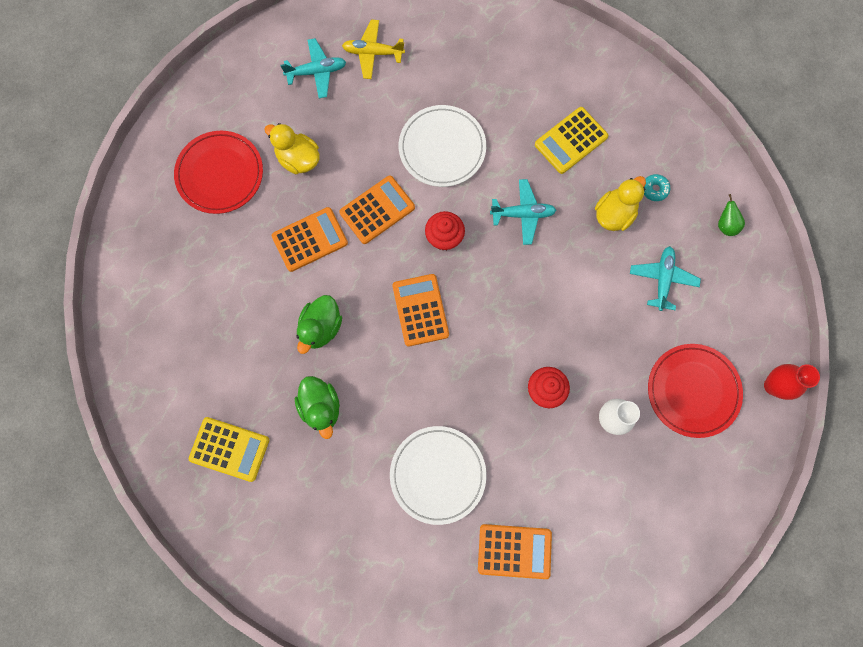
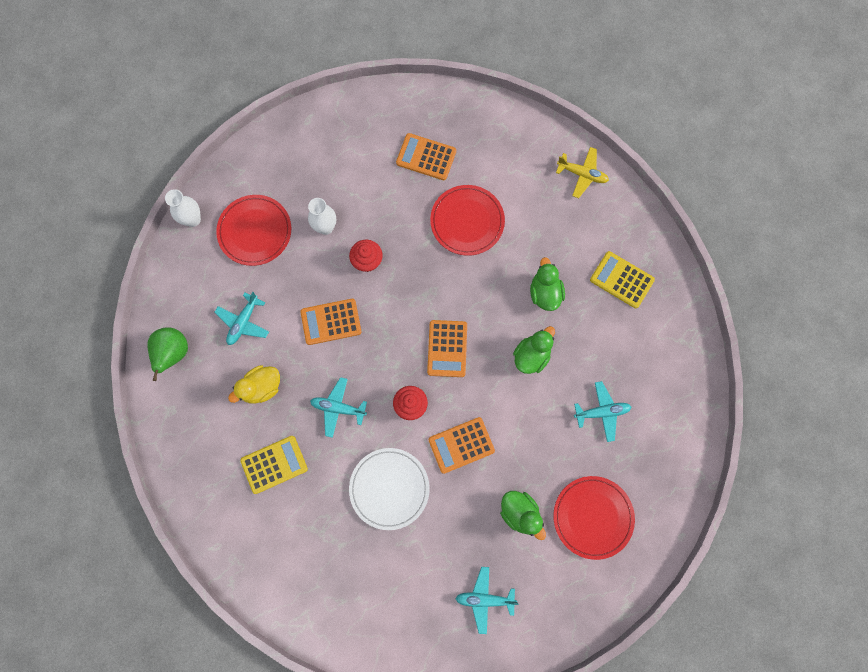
camera: 165 degrees left, 0 degrees up
(228, 284) = (602, 412): none -> turquoise plane
(298, 159) = (520, 513): yellow duck -> green duck
(310, 239) = (525, 433): orange calculator -> orange calculator (331, 322)
(373, 53) = (427, 605): yellow plane -> yellow plane (582, 174)
(438, 474) = (467, 221): white plate -> red plate
(654, 189) = (219, 400): turquoise donut -> none
(725, 225) = (173, 353): green pear -> green pear, size x1.79
(773, 386) = (193, 219): red vase -> white vase

